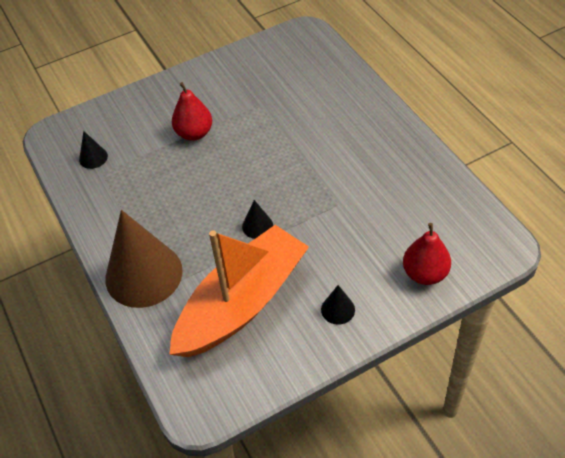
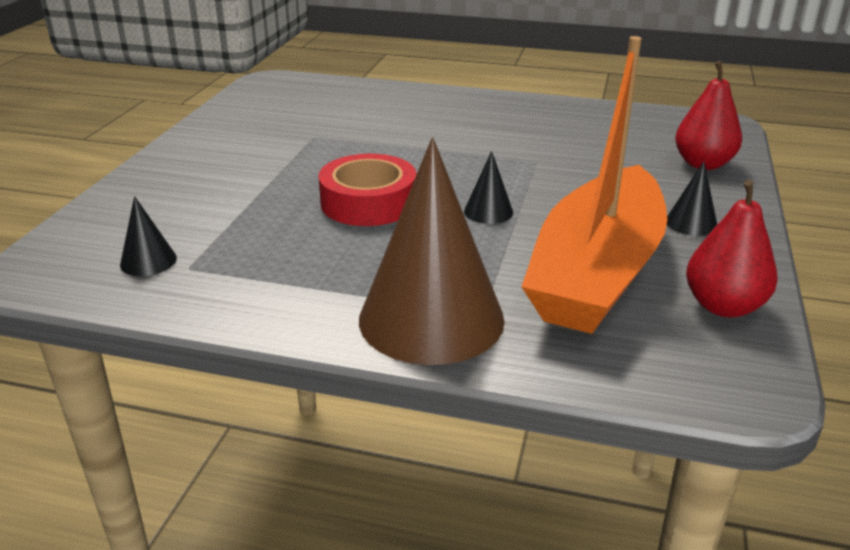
camera: 50 degrees left, 20 degrees down
(194, 133) = (269, 183): red pear -> red pear (723, 306)
(216, 179) = (368, 202): none -> red tape
(242, 303) = (596, 272): orange boat -> orange boat turned 150 degrees counterclockwise

